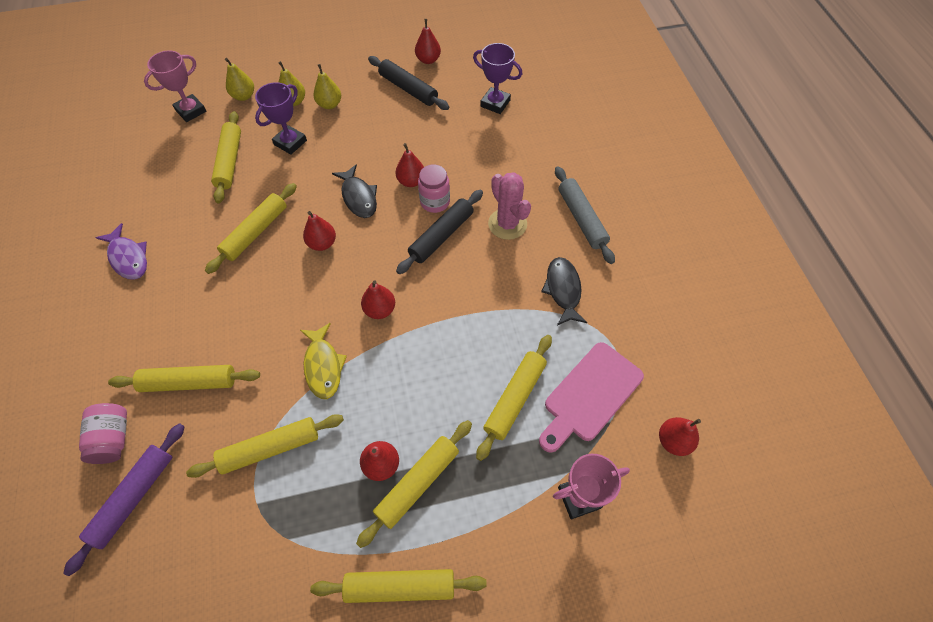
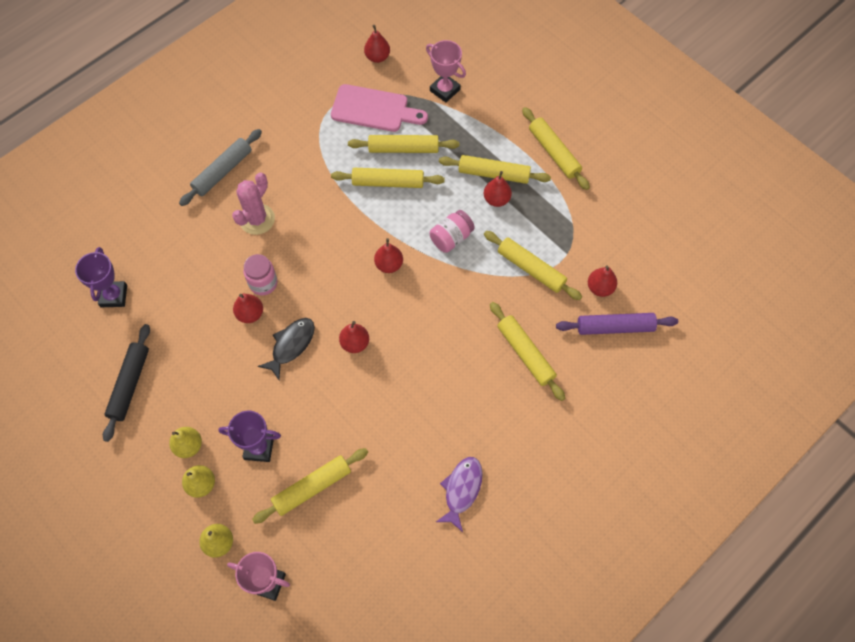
camera: 120 degrees left, 5 degrees up
(113, 438) = (593, 372): pink jar -> pink jar (451, 238)
(256, 232) = (375, 404): yellow rolling pin -> yellow rolling pin (388, 182)
(323, 366) = (456, 274): yellow fish -> none
(428, 60) = (75, 390): red pear -> red pear (600, 288)
(441, 236) = (296, 259): black rolling pin -> none
(563, 290) = (299, 156): black fish -> none

